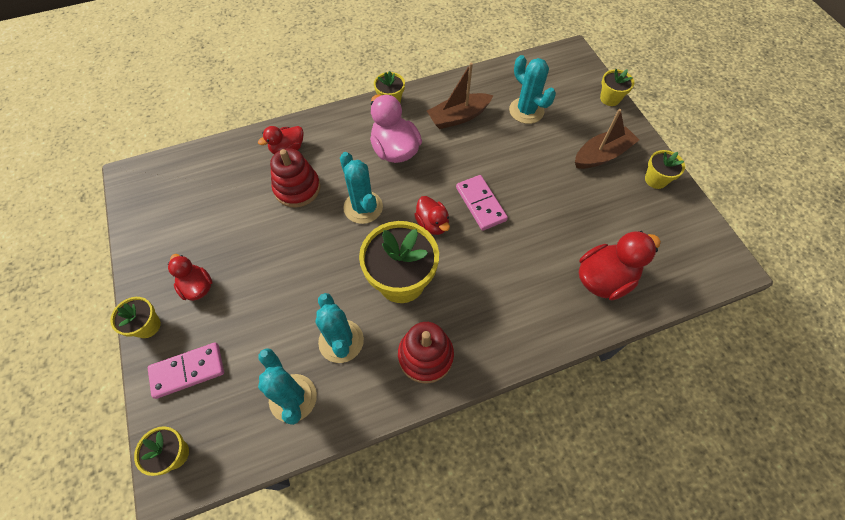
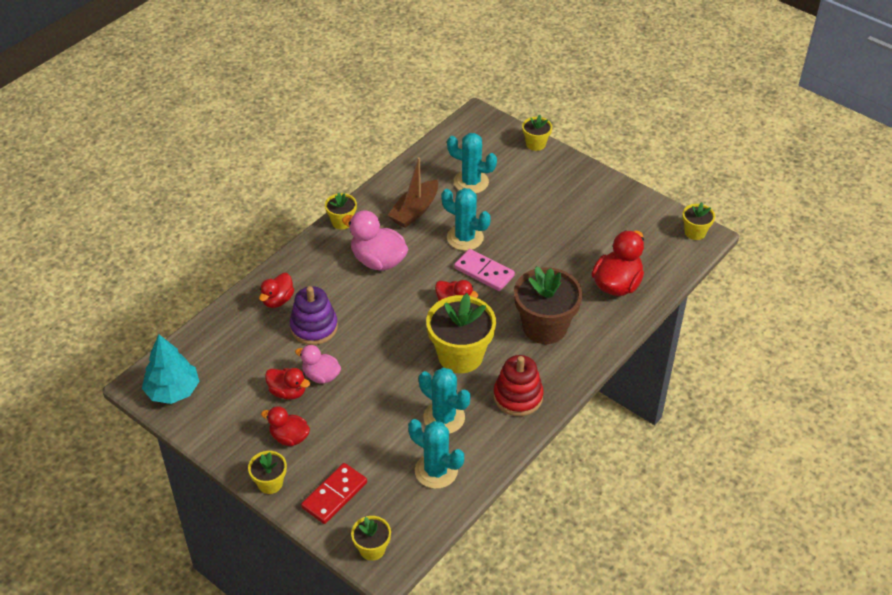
camera: 30 degrees left, 15 degrees down
(147, 193) = (173, 391): none -> turquoise tree
(188, 371) = (334, 495): pink domino -> red domino
(230, 241) = (288, 392): none -> red duck
(268, 239) = (321, 376): none -> pink duck
(297, 188) = (314, 327): red stacking toy -> purple stacking toy
(363, 207) = (385, 317): turquoise cactus -> turquoise cactus (465, 238)
(501, 290) = (544, 327): none -> brown flower pot
(602, 155) = (558, 193): brown boat -> none
(656, 179) = (612, 195): yellow flower pot -> yellow flower pot (695, 232)

